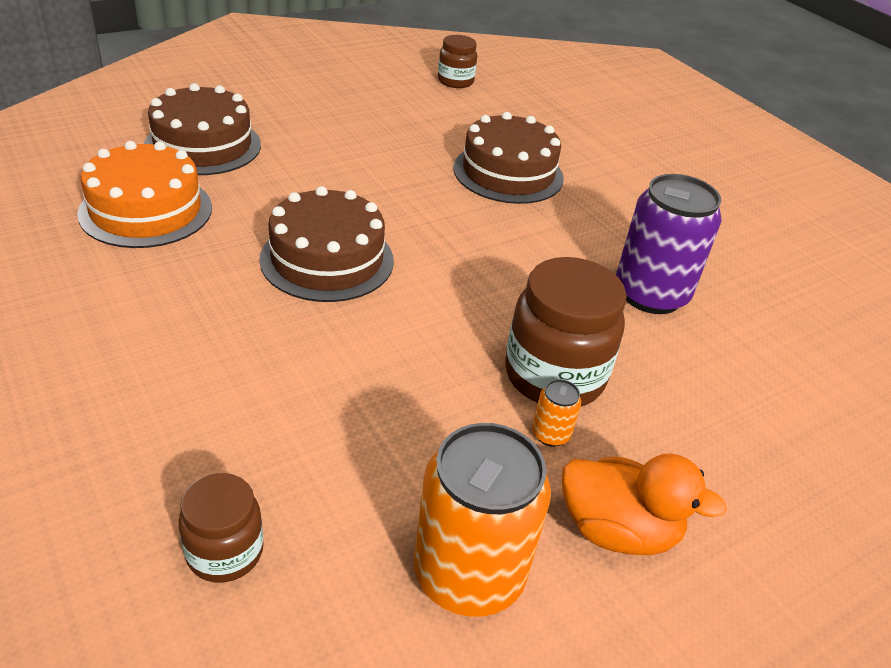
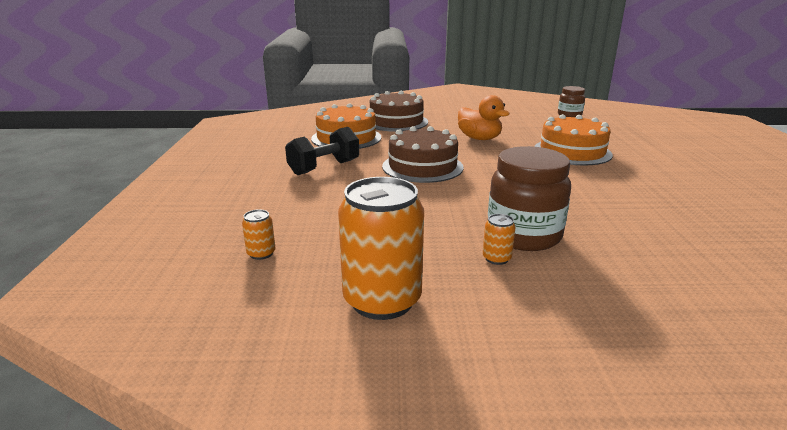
camera: 35 degrees right, 15 degrees down
(167, 303) = (324, 168): none -> black dumbbell
(225, 552) = (261, 253): brown jar -> orange can
(508, 173) = (572, 152): brown cake -> orange cake
(617, 530) = (504, 312): orange duck -> orange duck (479, 138)
(651, 294) = (636, 216): purple can -> none

